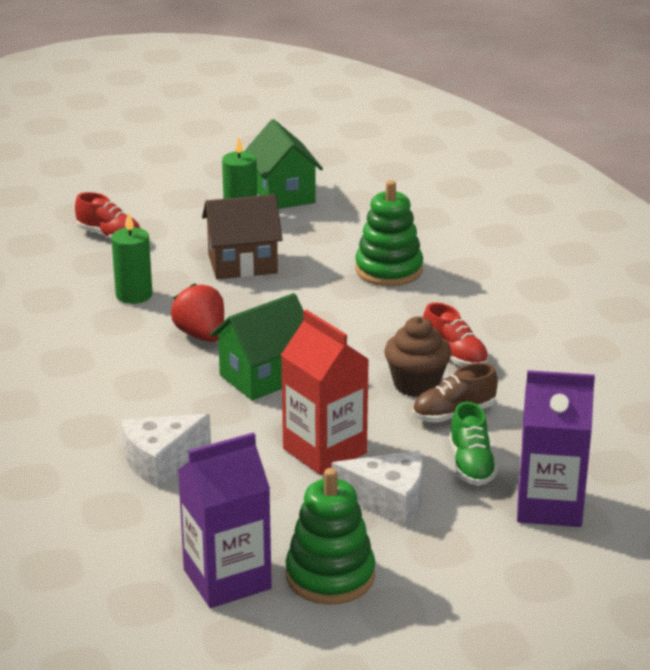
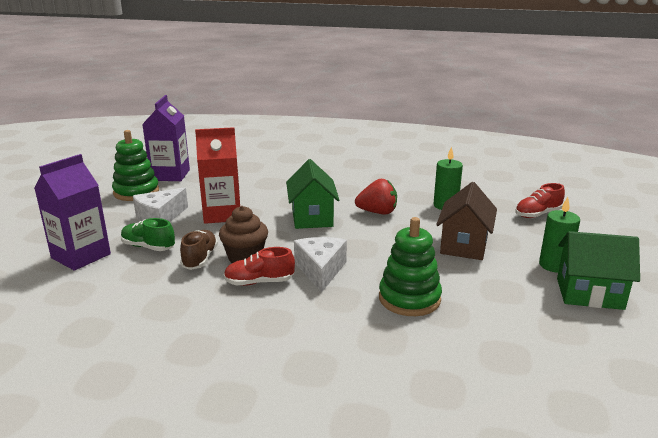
camera: 120 degrees right, 5 degrees down
(161, 461) = (269, 180): white cheese -> white cheese (320, 270)

